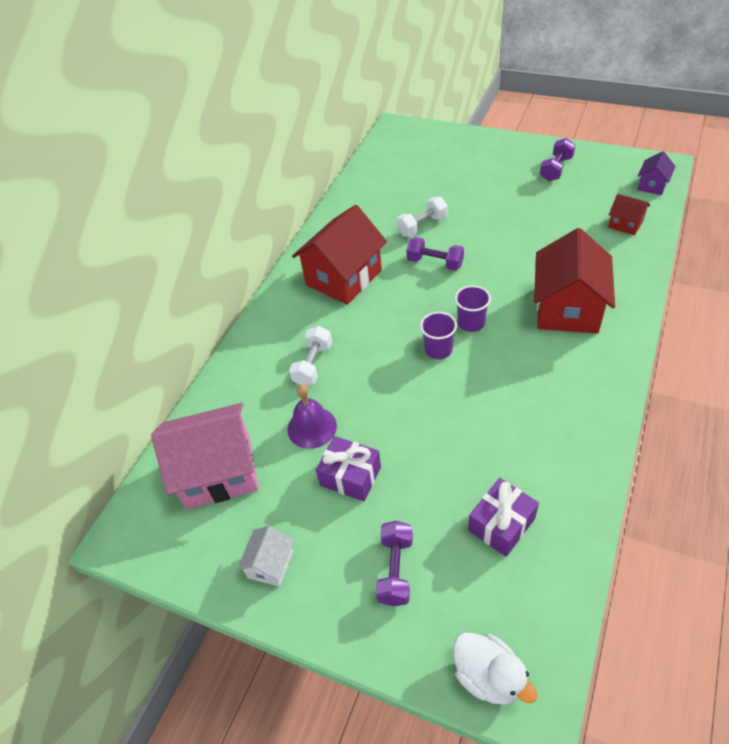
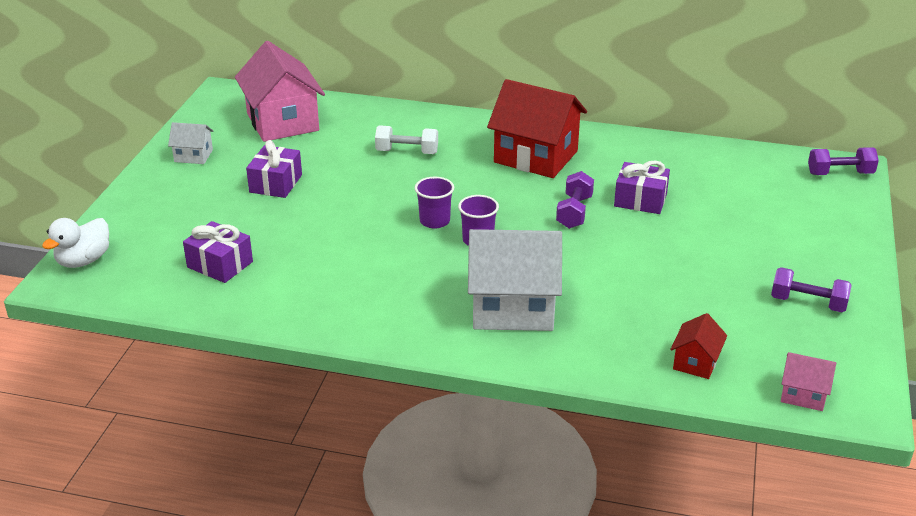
camera: 75 degrees right, 15 degrees down
(312, 427) = (330, 159): purple bell -> none
(395, 570) = (181, 212): purple dumbbell -> purple dumbbell (840, 173)
(422, 226) = (640, 200): white dumbbell -> purple gift
(567, 308) = (513, 307): red house -> white house
(652, 185) = (803, 394): purple house -> pink house

